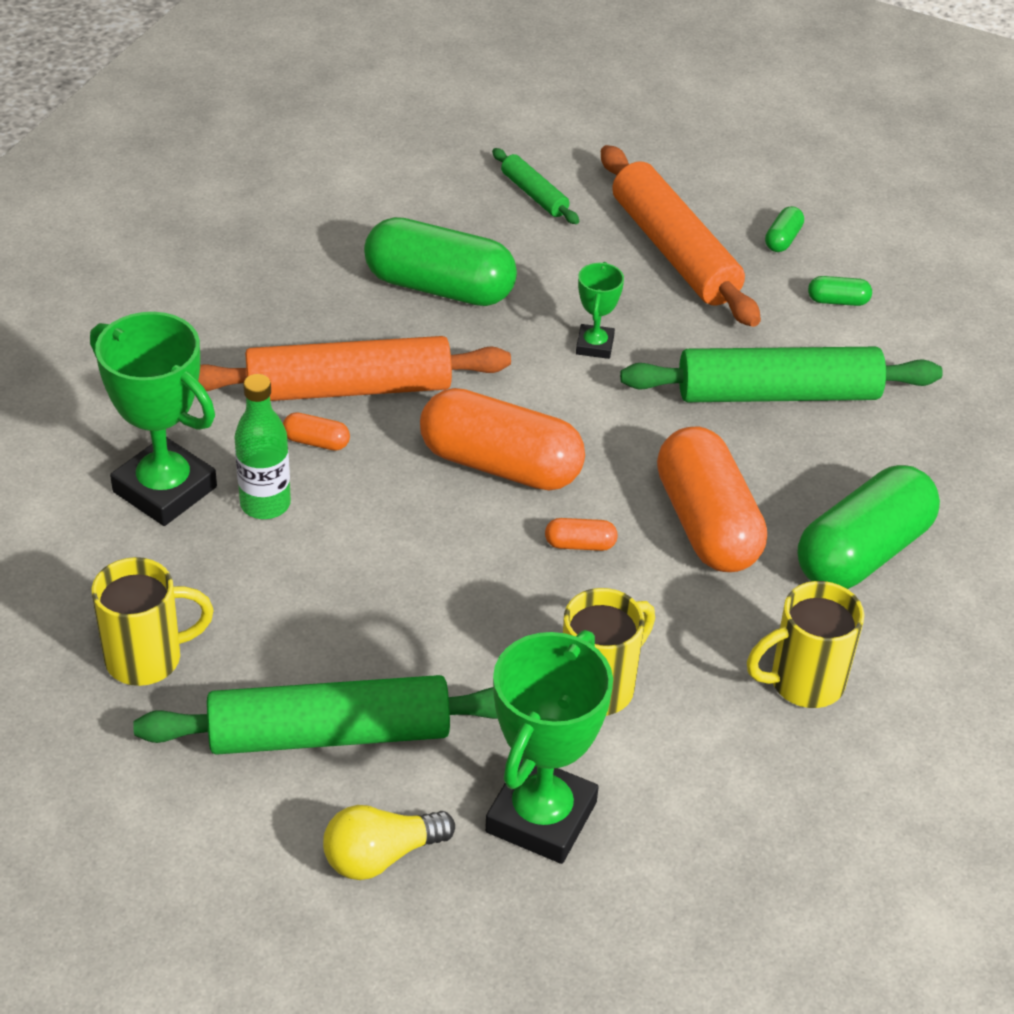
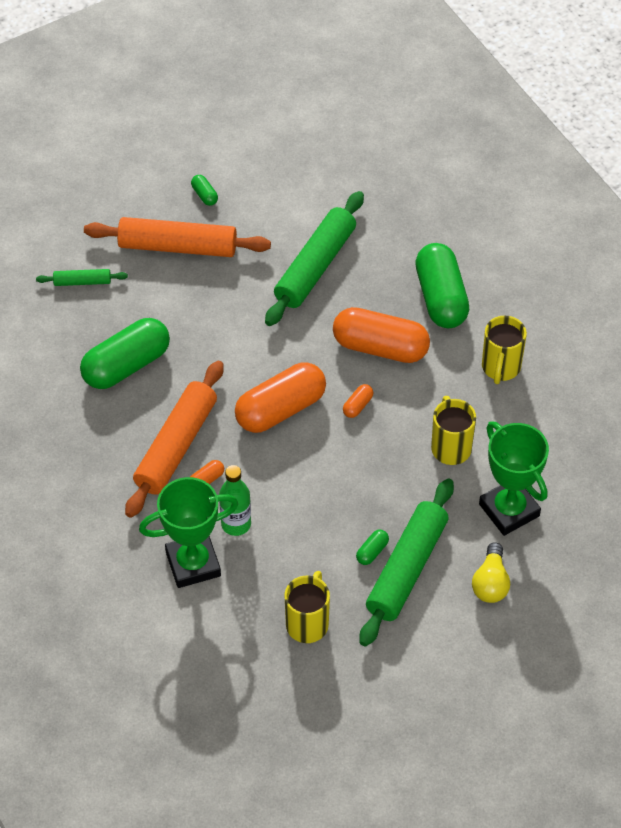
camera: 55 degrees left, 10 degrees up
(594, 345) = (224, 322): green trophy -> none
(838, 301) = (268, 201): green capsule -> green capsule (372, 551)

